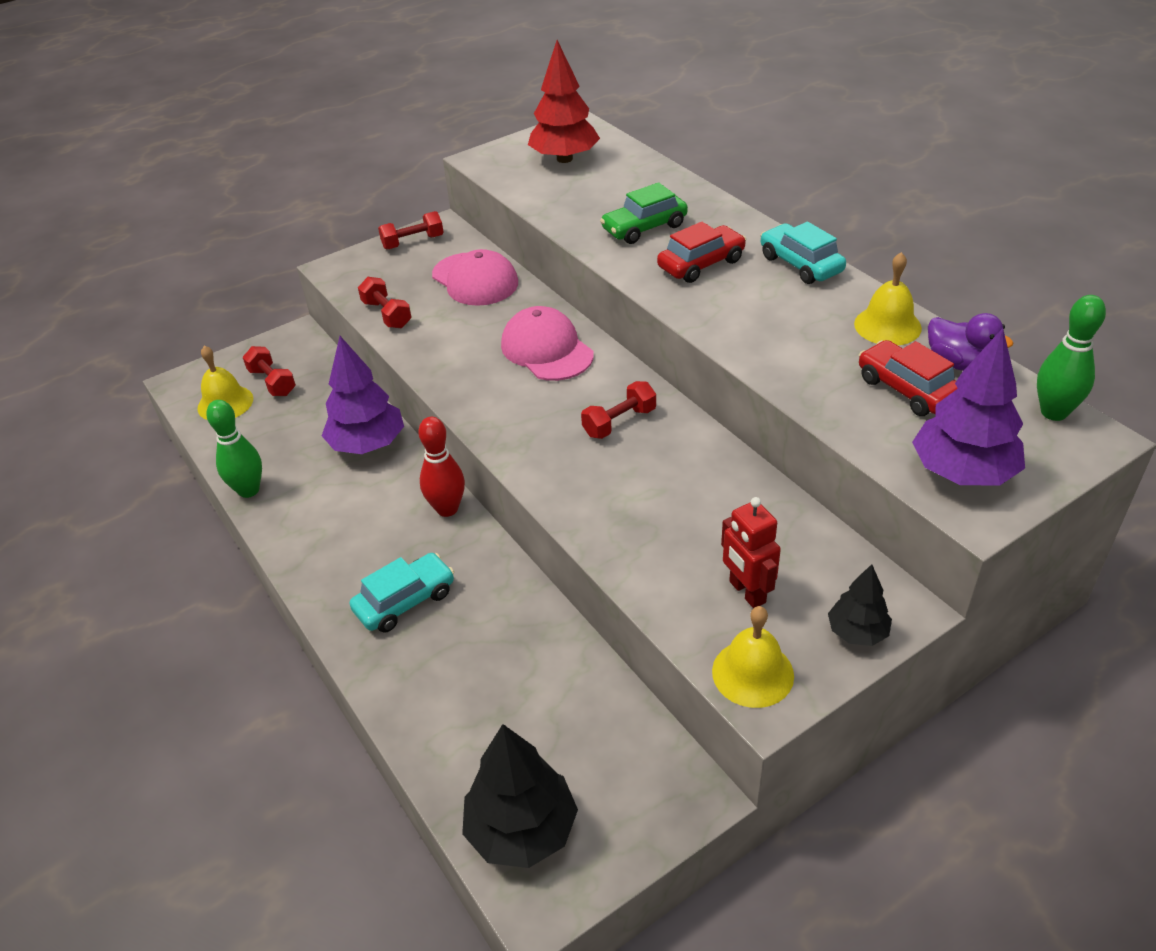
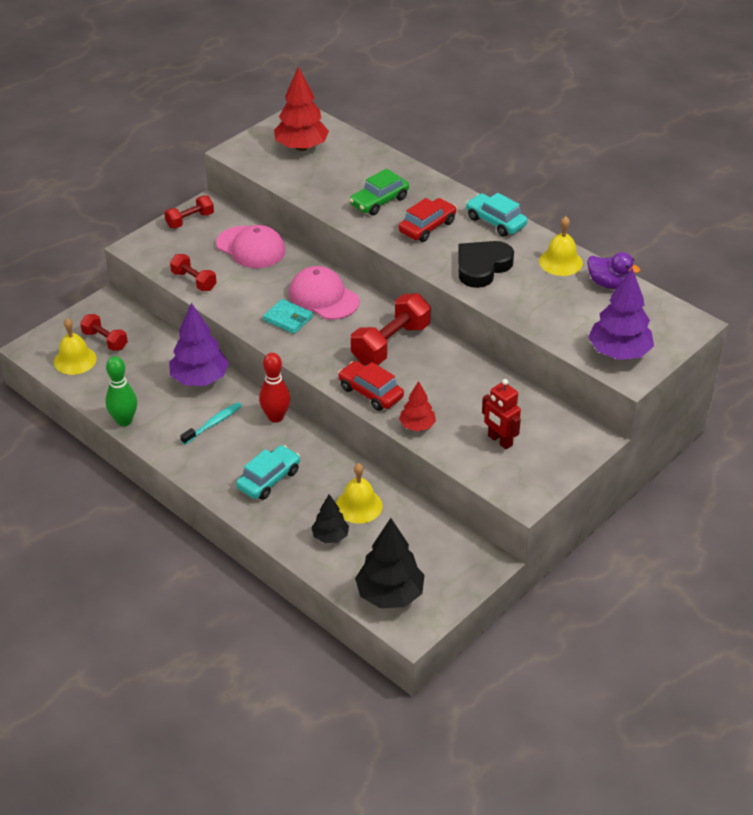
camera: 15 degrees left, 0 degrees up
(361, 508) = (213, 423): none -> turquoise toothbrush
(489, 374) = (288, 319): none -> turquoise wallet
(619, 422) = (390, 344): red dumbbell -> red dumbbell, size x1.70
(623, 551) = (417, 426): none -> red tree
(752, 673) = (513, 484): yellow bell -> yellow bell (359, 505)
(767, 323) = (482, 267): none -> black heart
(857, 632) = (569, 455): black tree -> black tree (330, 536)
(907, 389) = (579, 304): red car -> red car (370, 392)
(1053, 412) = (668, 310): green bowling pin -> none

